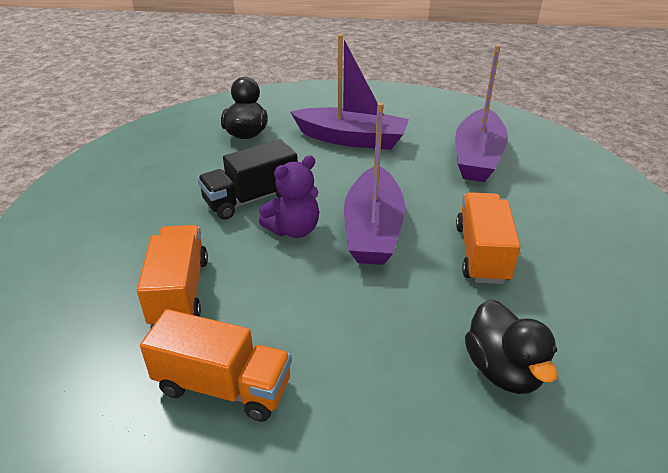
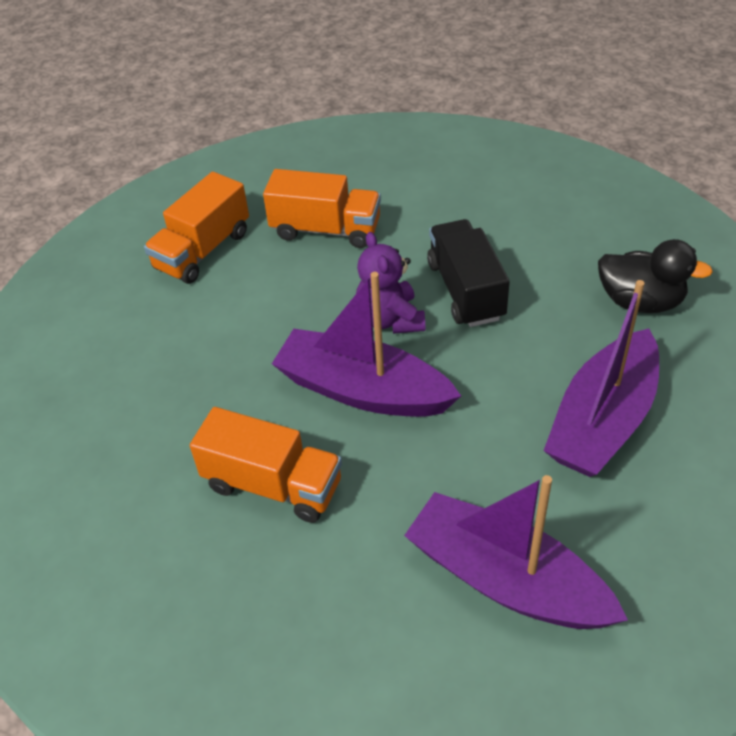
camera: 110 degrees right, 10 degrees up
(503, 370) = (110, 435): black duck -> none

